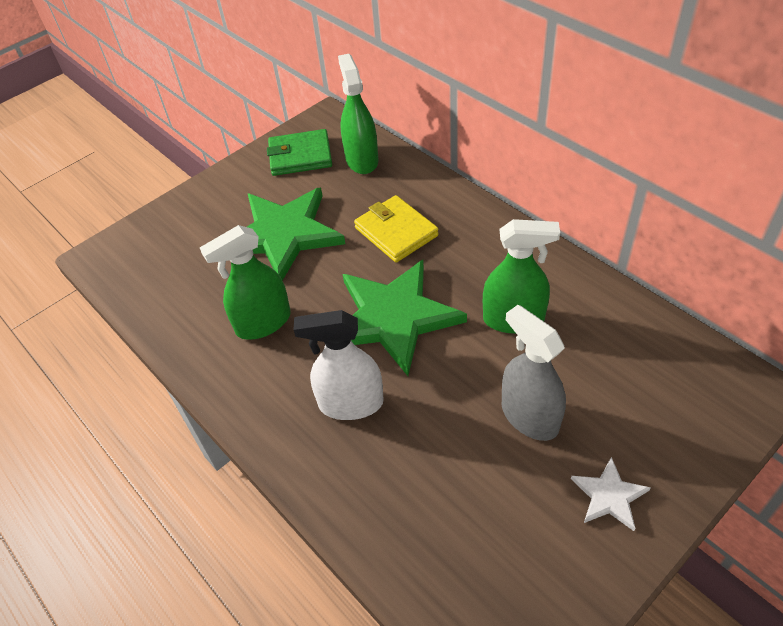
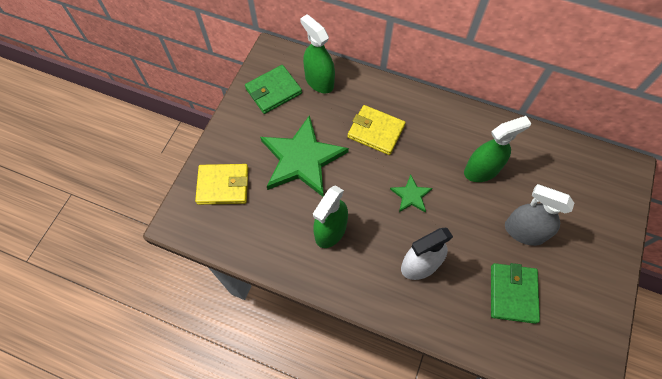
camera: 30 degrees left, 15 degrees up
(174, 234) = (223, 185): none -> yellow wallet
(394, 317) = (411, 195): green star -> green star, size x0.46
(461, 490) = (512, 293): none -> green wallet
(609, 496) = (588, 263): white star -> none

